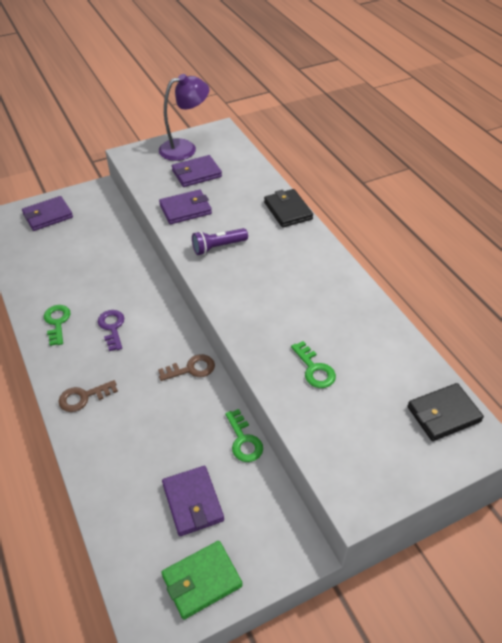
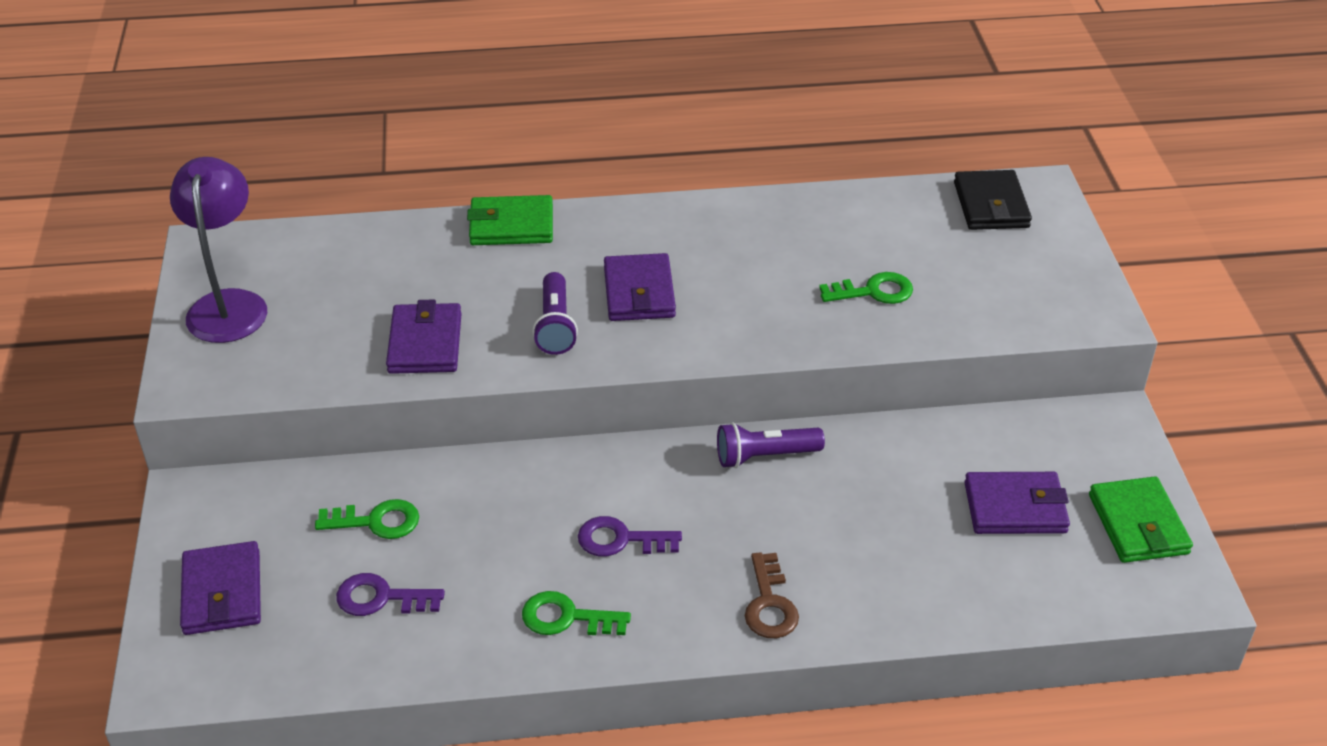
camera: 70 degrees left, 5 degrees down
(55, 260) = (381, 598): none -> purple key
(191, 369) = (764, 456): brown key -> purple flashlight
(196, 174) = (326, 307): purple wallet -> purple wallet (639, 292)
(244, 440) = (926, 430): green key -> green key (376, 521)
(288, 210) = (511, 225): black wallet -> green wallet

